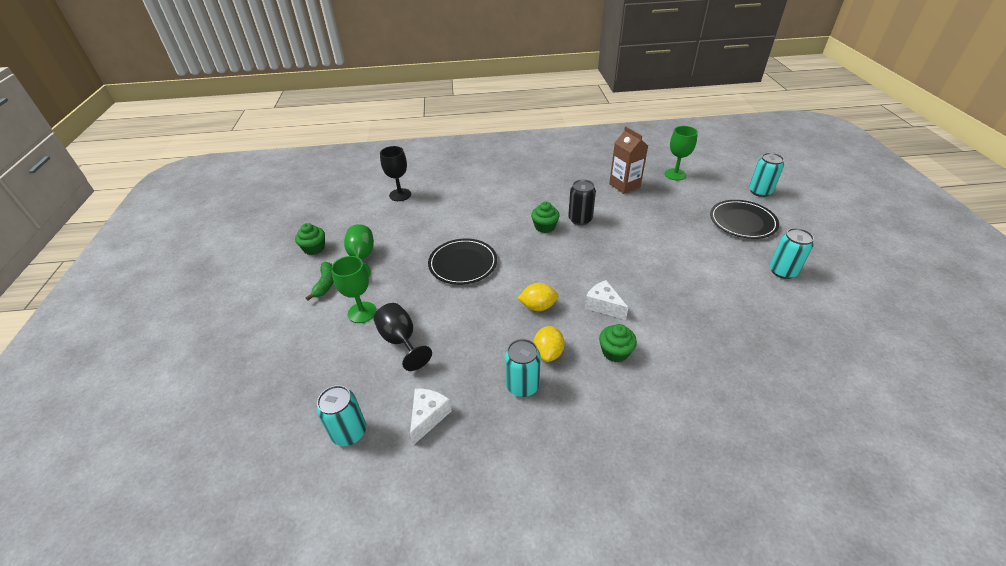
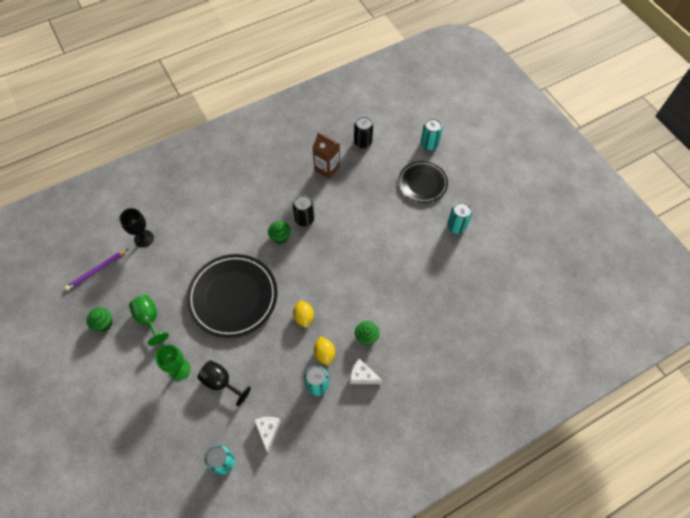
camera: 25 degrees left, 20 degrees up
(325, 284) = (135, 355): green banana -> none
(339, 207) = (97, 270): none -> purple pencil
(463, 264) = (233, 297): black plate -> black plate, size x1.65
(538, 306) = (304, 317): yellow lemon -> yellow lemon turned 75 degrees counterclockwise
(603, 306) = (347, 300): white cheese -> white cheese (362, 376)
(675, 174) = (363, 142): green goblet -> black can

